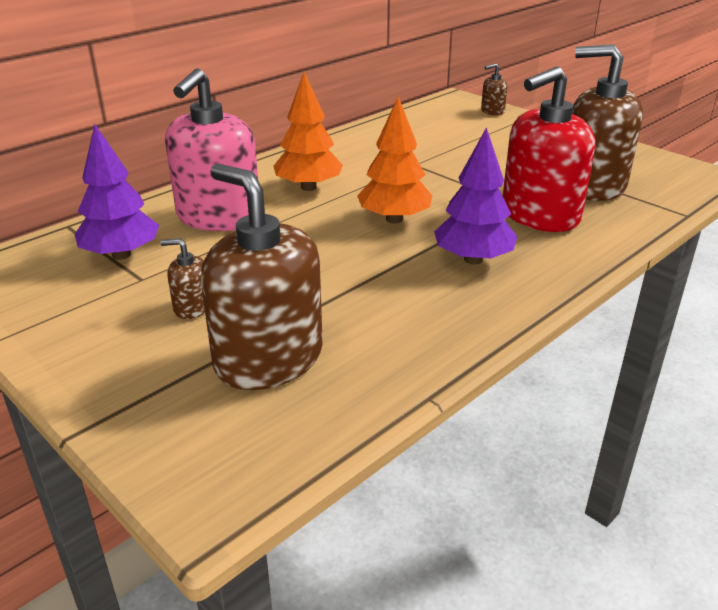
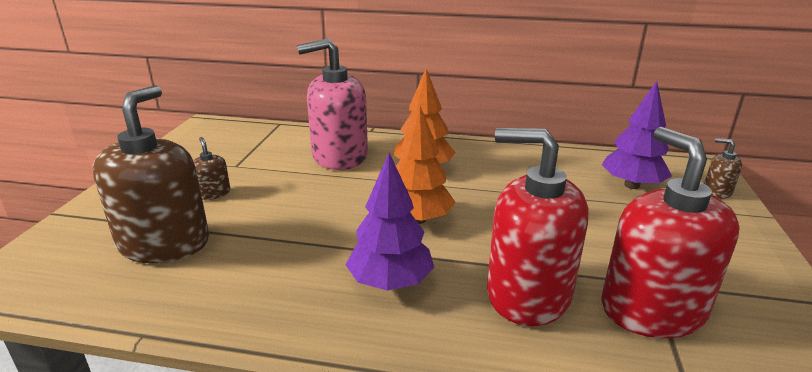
camera: 55 degrees right, 5 degrees down
(121, 255) = (259, 149): purple tree -> purple tree (631, 185)
(592, 186) = (652, 309): brown soap dispenser -> red soap dispenser

